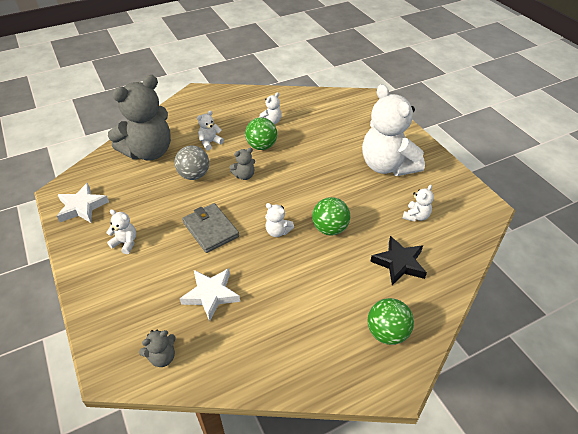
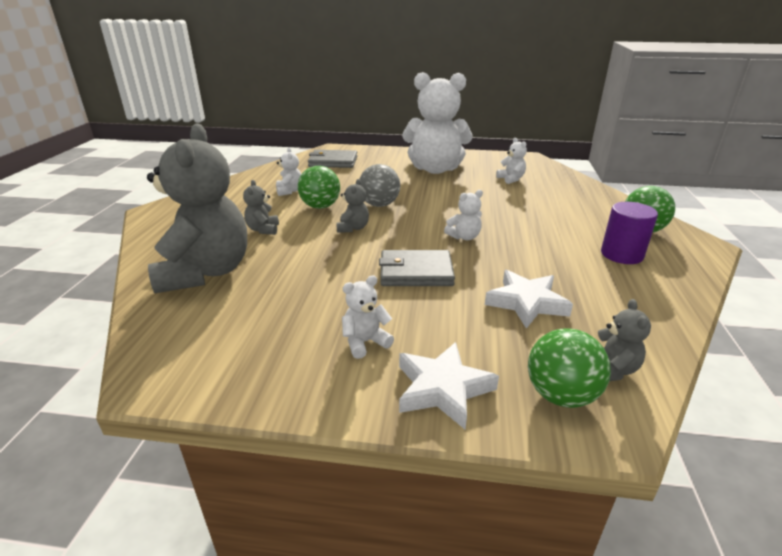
camera: 55 degrees left, 15 degrees down
(82, 207) = (229, 363): white star -> white star (442, 389)
(194, 175) = (305, 255): grey ball -> grey ball (379, 205)
(210, 142) = (263, 230): white teddy bear -> grey teddy bear
(325, 329) = (621, 254): none -> purple cylinder
(330, 229) = (488, 213): green ball -> green ball (560, 395)
(341, 111) = (333, 162): none -> grey wallet
(399, 263) = (561, 201): black star -> none

